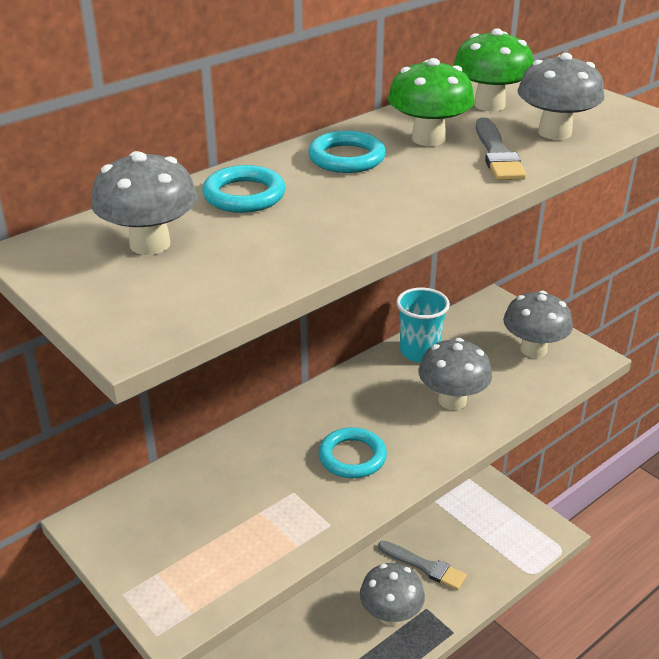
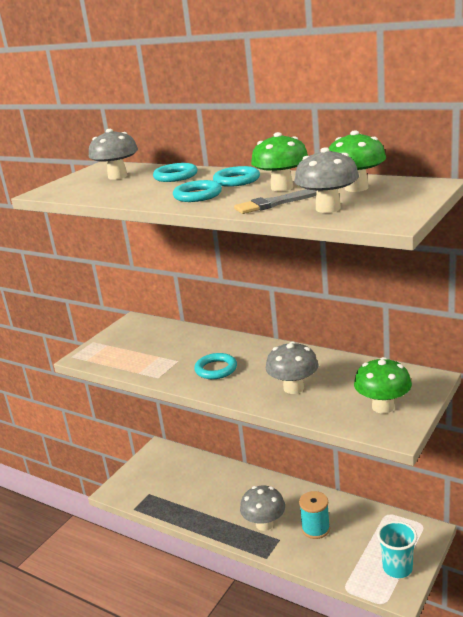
camera: 75 degrees right, 10 degrees down
(388, 194) = (197, 195): none -> turquoise ring
(419, 352) = (338, 364): turquoise cup -> turquoise cup (397, 568)
(424, 566) = (315, 529): grey brush -> turquoise spool
(533, 349) = (383, 407): grey mushroom -> green mushroom

